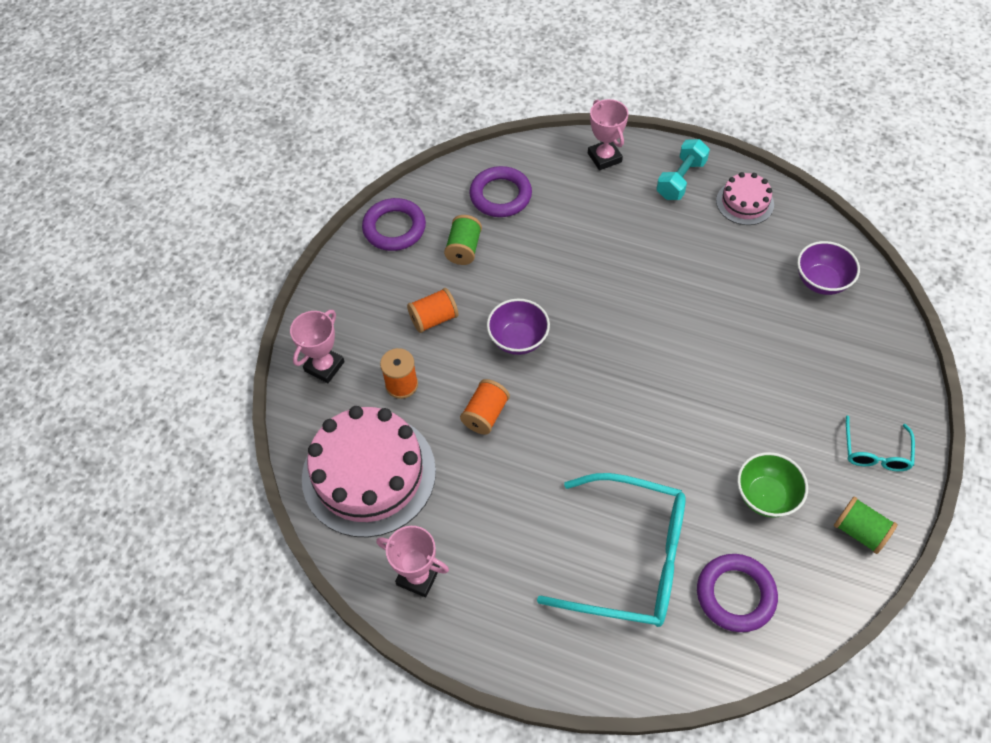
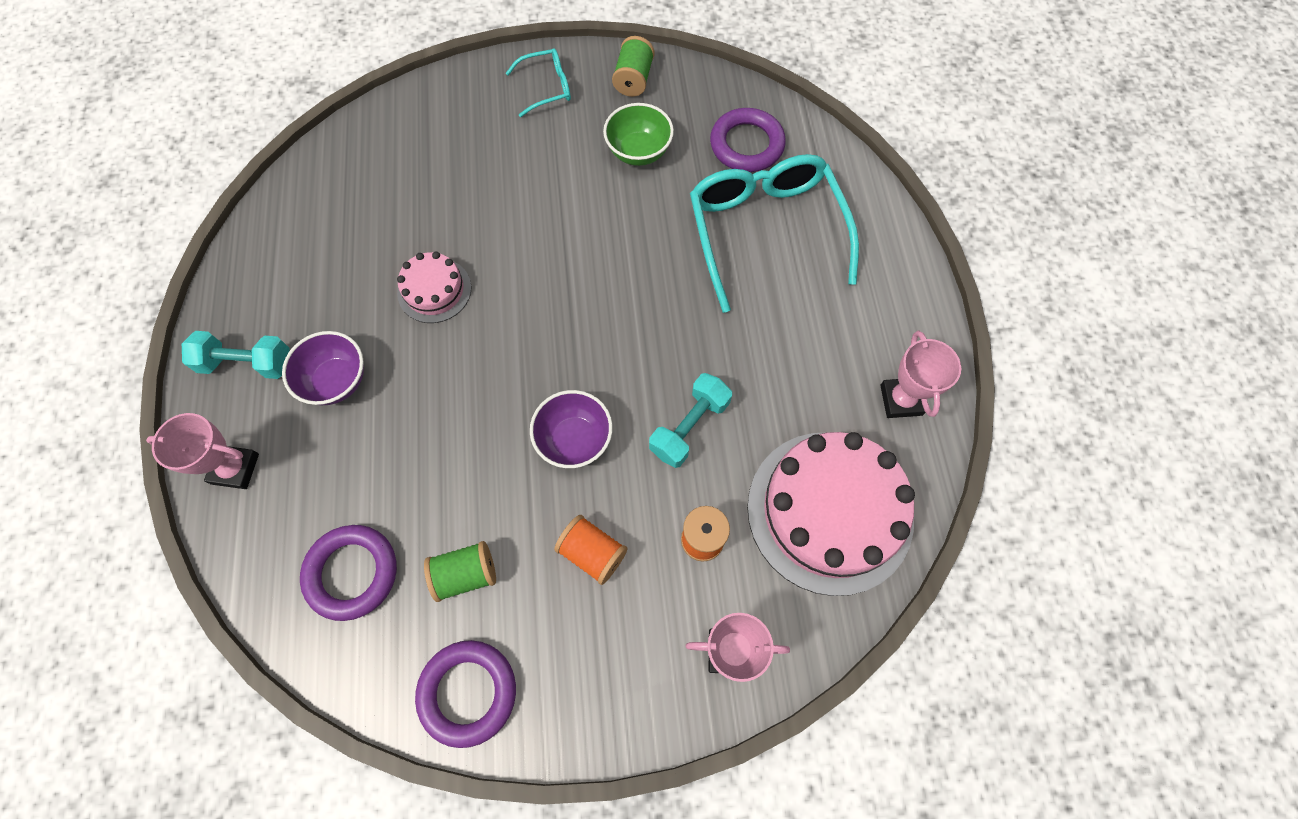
camera: 120 degrees left, 10 degrees up
(485, 414) = (689, 427): orange spool -> turquoise dumbbell
(604, 157) = (235, 468): pink trophy -> pink trophy turned 60 degrees clockwise
(744, 202) = (264, 283): pink cake -> pink cake (434, 290)
(821, 281) = (357, 179): purple bowl -> purple bowl (337, 381)

